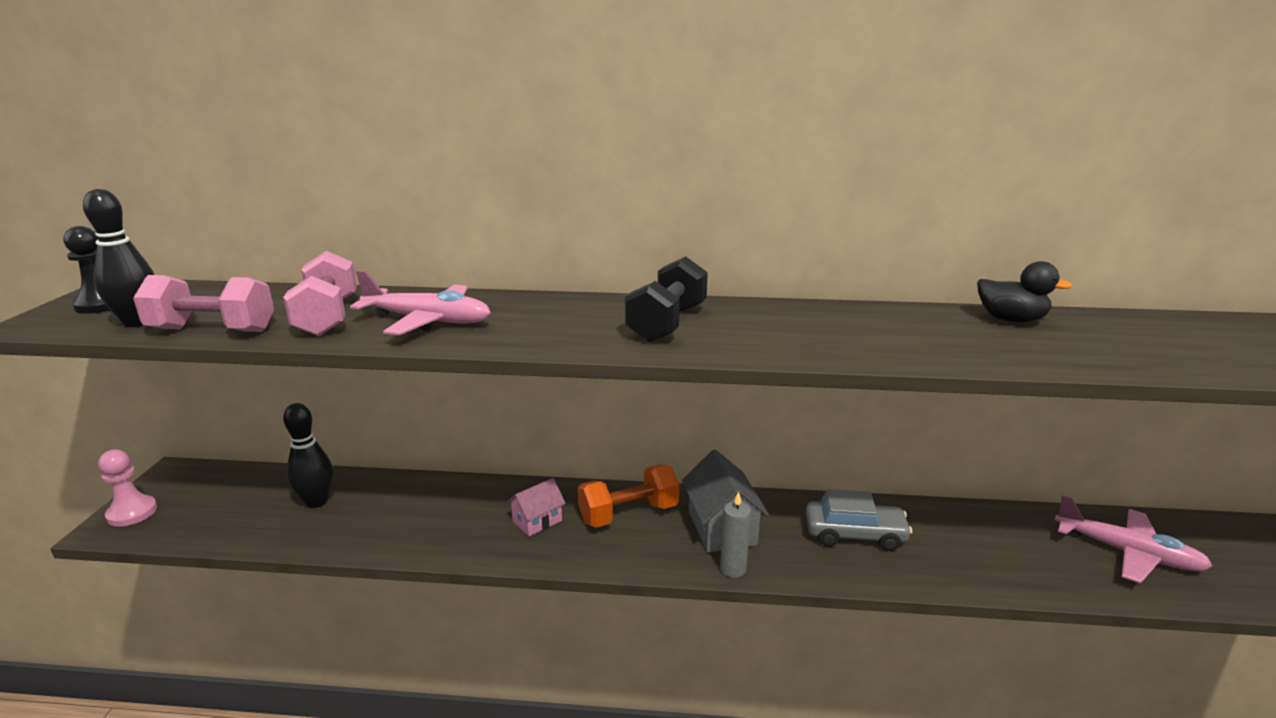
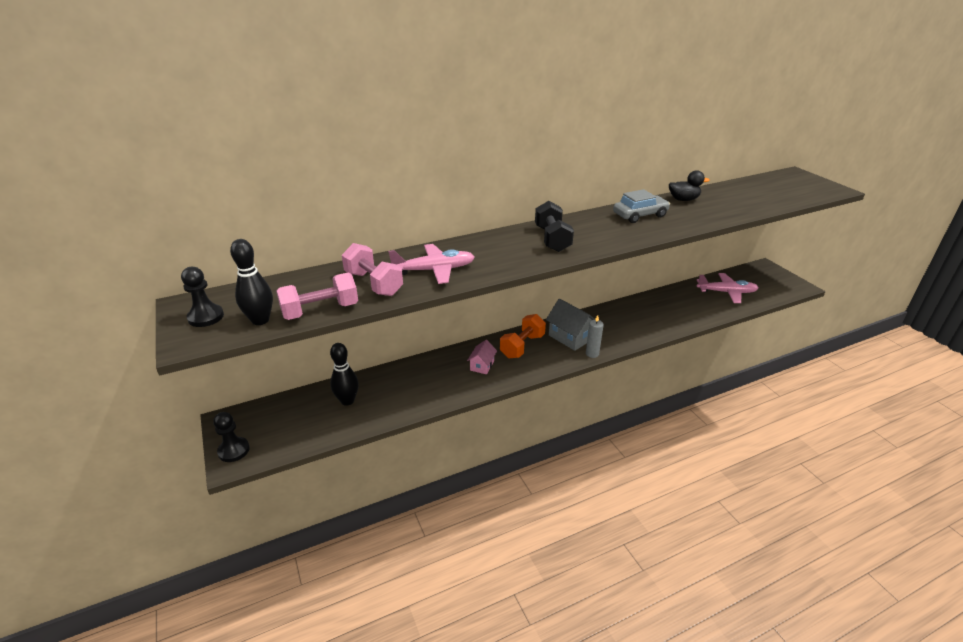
camera: 30 degrees left, 10 degrees up
(132, 513) = (234, 450): pink pawn -> black pawn
(854, 534) = (626, 320): grey car -> grey car (640, 215)

